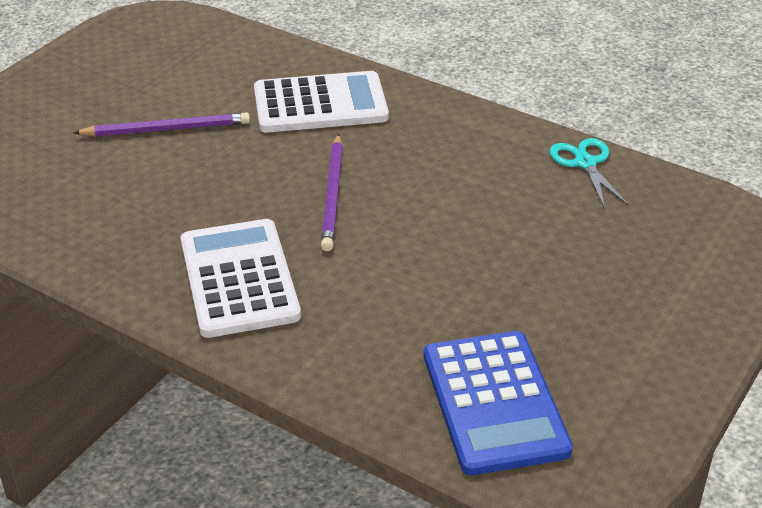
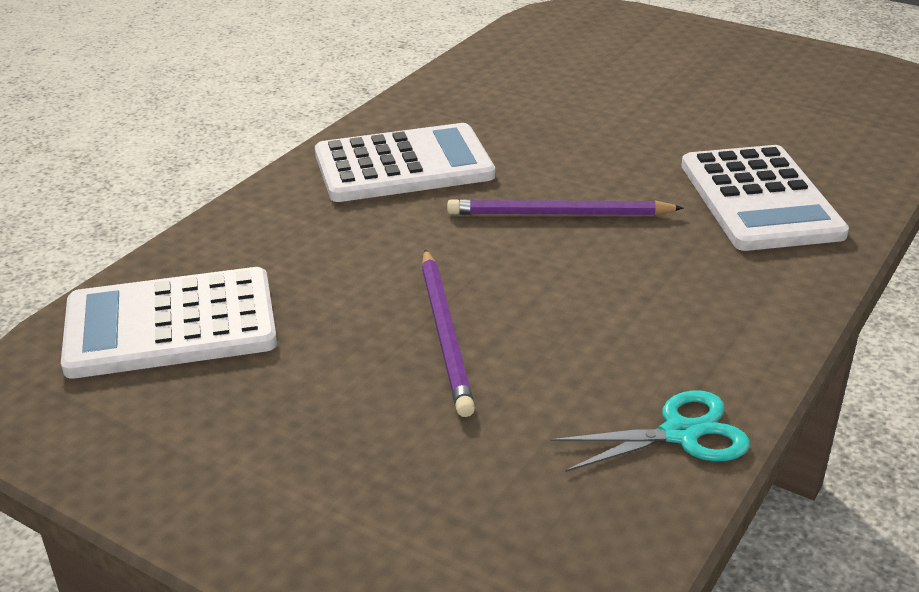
camera: 90 degrees right, 5 degrees down
(167, 129) = (668, 110): purple pencil -> purple pencil (445, 334)
(494, 402) = (171, 325): blue calculator -> white calculator

